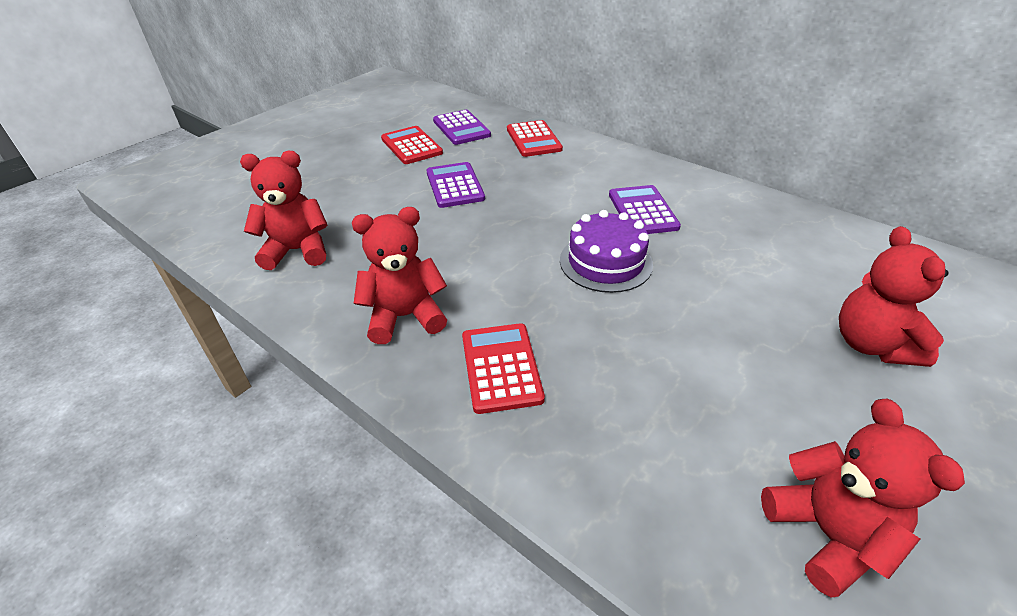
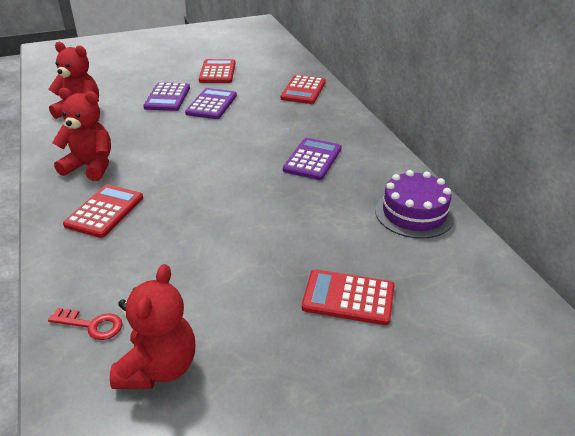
camera: 30 degrees right, 5 degrees down
(461, 128) = (264, 69): purple calculator -> purple calculator (167, 97)
(605, 262) = (242, 181): purple cake -> purple cake (414, 213)
(686, 527) = (92, 325): none -> red key
(871, 344) = (348, 297): red teddy bear -> red calculator

